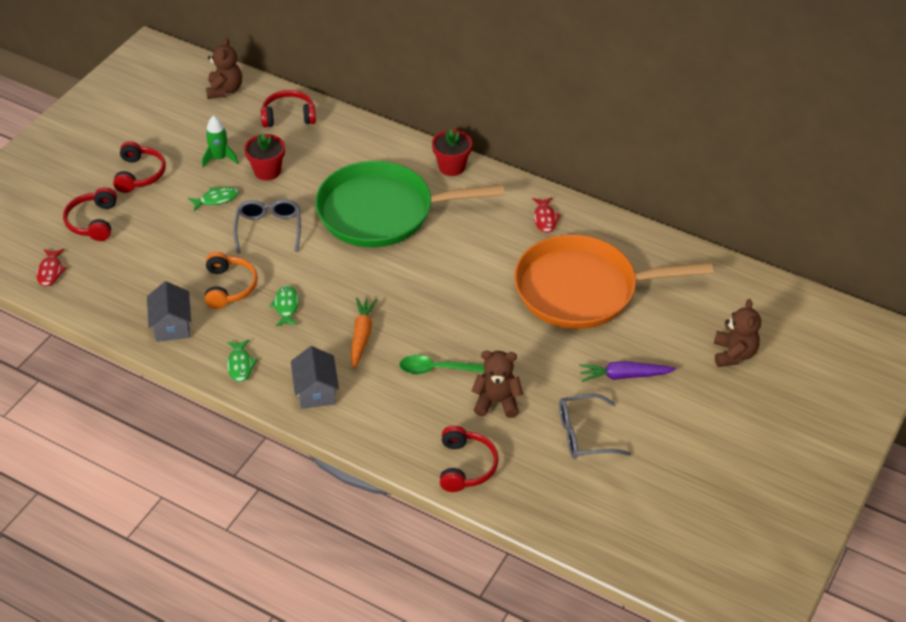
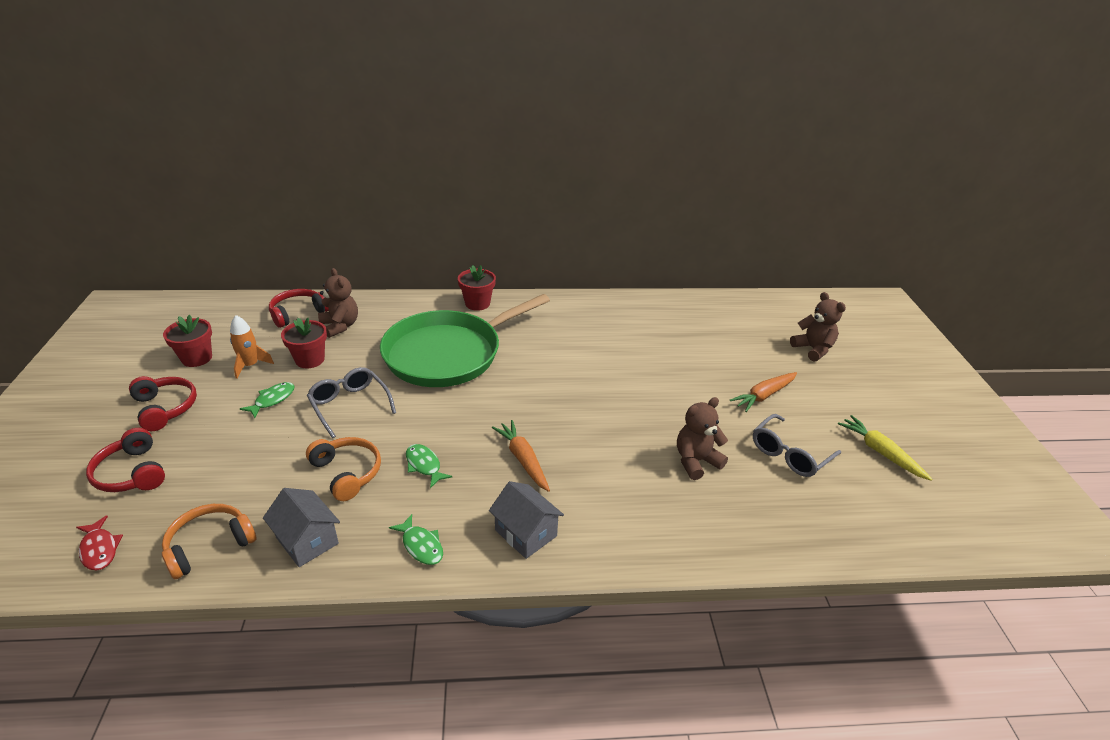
camera: 35 degrees left, 10 degrees down
(113, 300) = (209, 545): none -> orange headphones
(185, 134) = (197, 358): none -> red flower pot
(219, 158) = (250, 365): green rocket -> orange rocket
(225, 90) = (217, 313): brown teddy bear -> brown teddy bear (340, 326)
(437, 369) = (619, 457): green spoon -> none
(465, 466) = (732, 532): red headphones -> none
(545, 219) = (585, 313): red fish -> none
(582, 289) = (664, 349): orange pan -> none
(624, 376) = (764, 395): purple carrot -> orange carrot
(669, 473) = (881, 452): none -> yellow carrot

